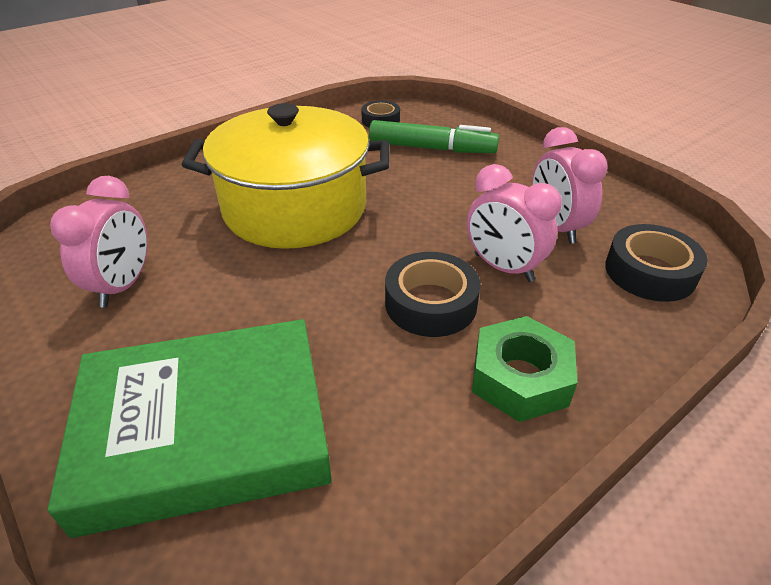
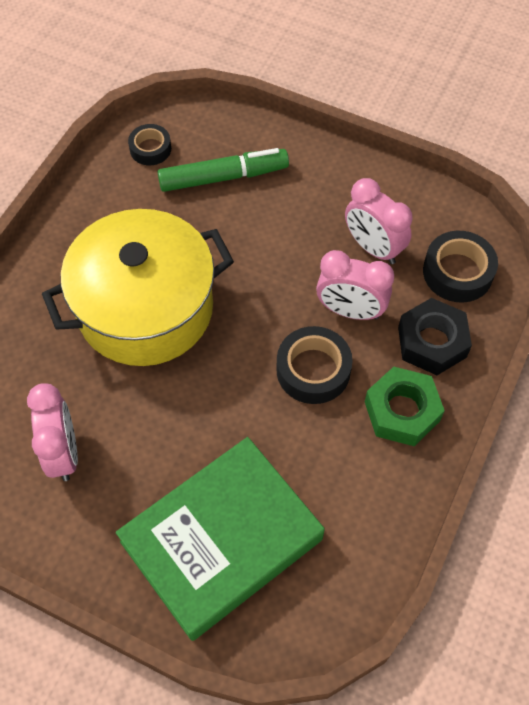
camera: 25 degrees left, 20 degrees up
(591, 323) = (432, 342): none -> black nut

